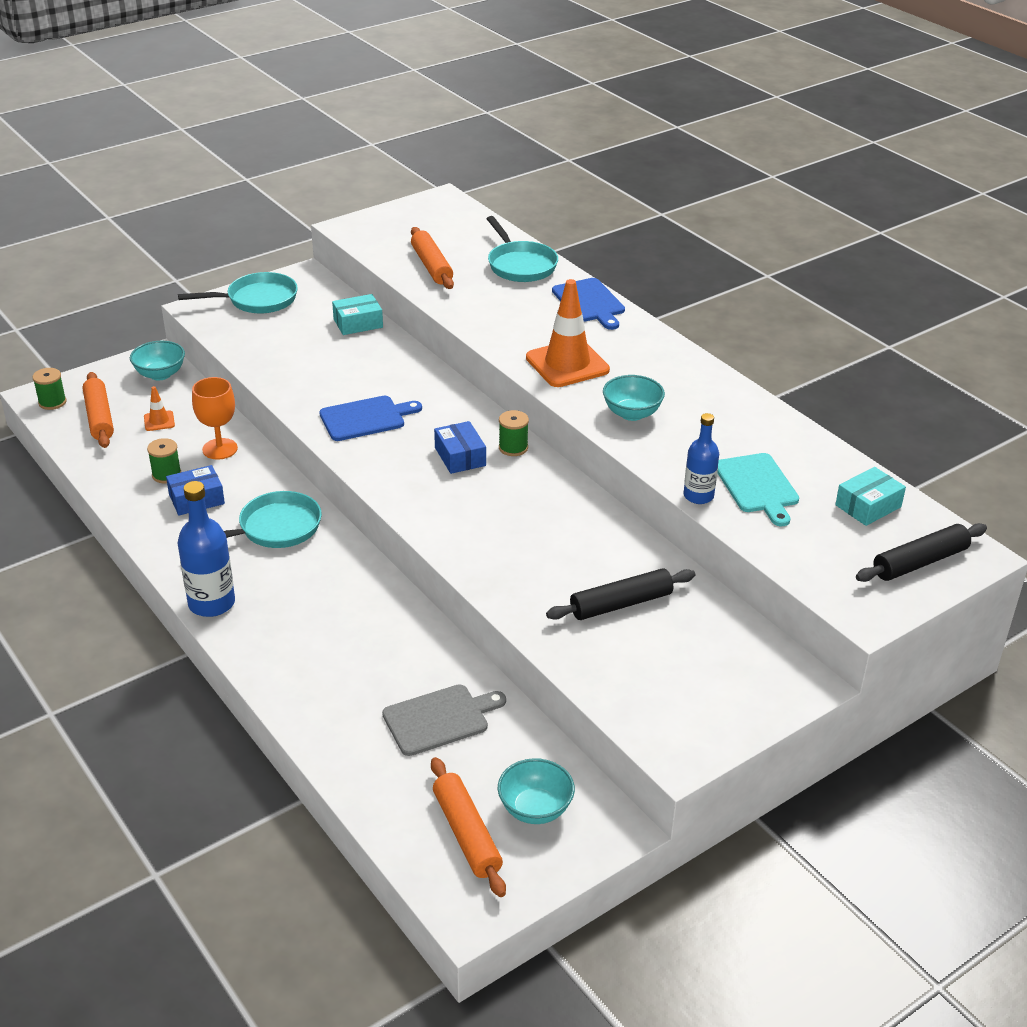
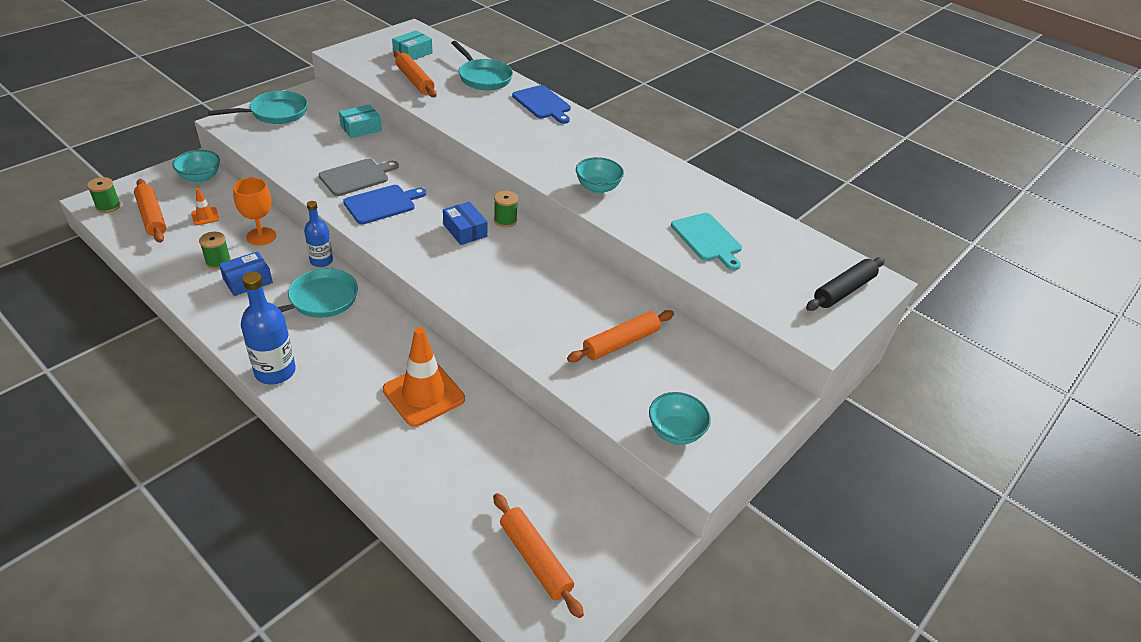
camera: 15 degrees left, 5 degrees up
(440, 719) = (490, 455): grey cutting board -> grey cutting board (357, 177)
(535, 809) = (586, 527): turquoise bowl -> turquoise bowl (675, 432)
(567, 364) = (538, 152): orange traffic cone -> orange traffic cone (423, 394)
(621, 604) = (621, 343): black rolling pin -> orange rolling pin
(698, 496) = (666, 250): blue bottle -> blue bottle (321, 261)
(868, 506) = (792, 249): turquoise box -> turquoise box (412, 53)

